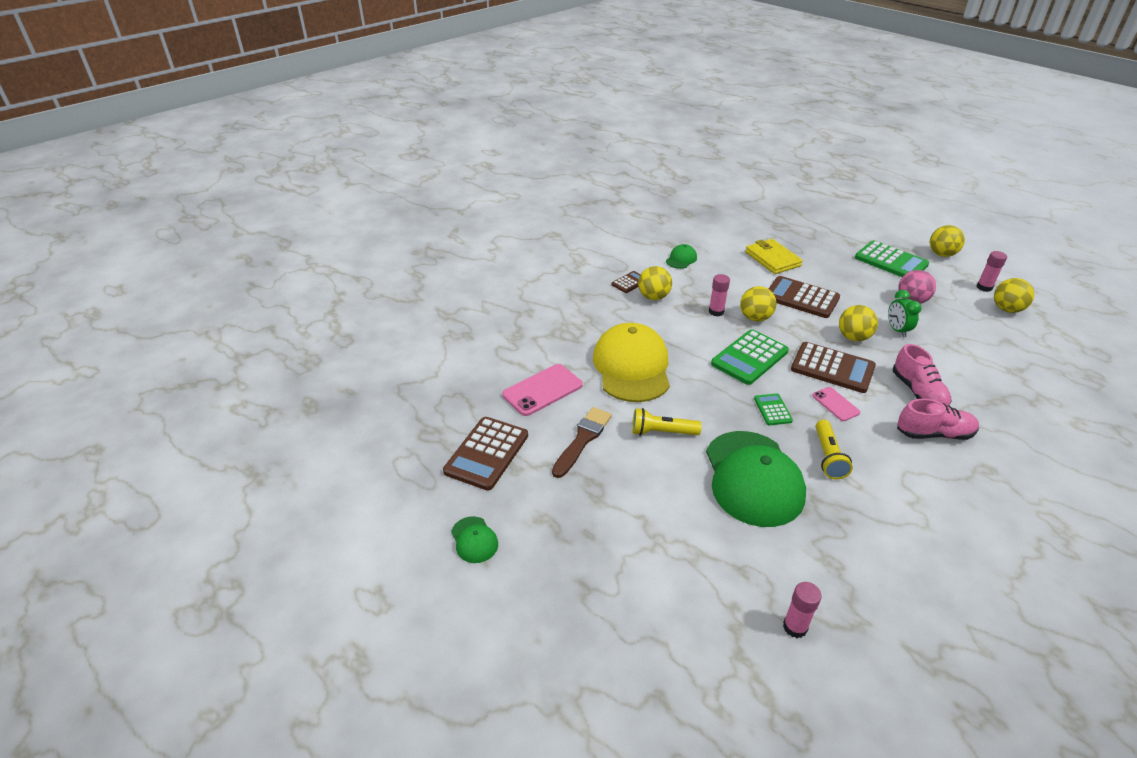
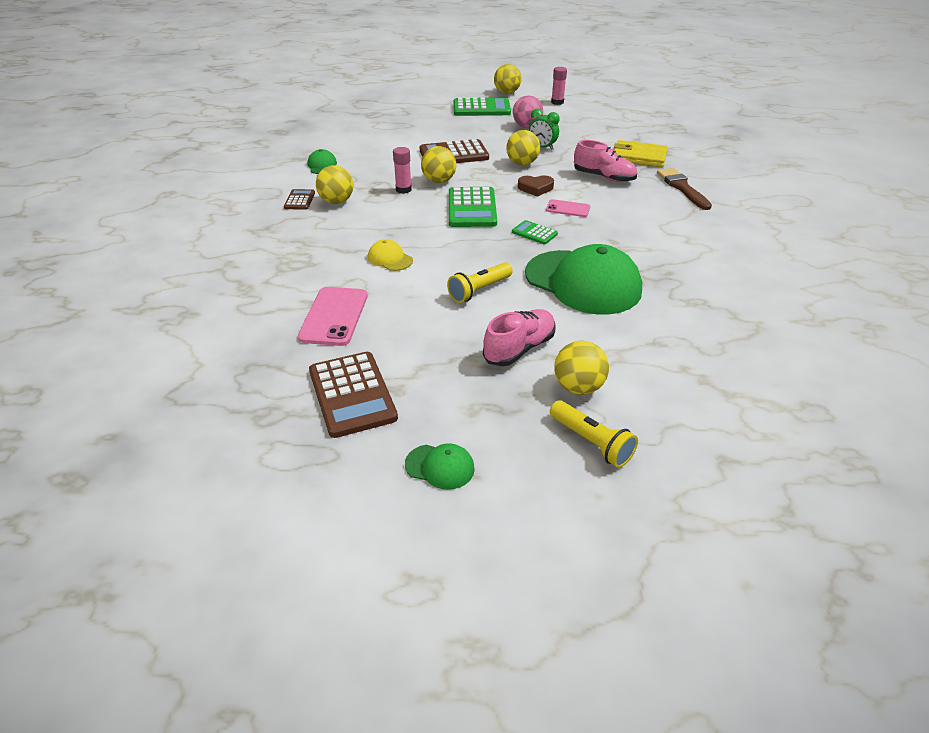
camera: 45 degrees left, 0 degrees up
(582, 440) = (424, 332): brown brush -> brown brush (682, 188)
(632, 367) = (390, 259): yellow cap -> yellow cap, size x0.43
(772, 259) = (397, 138): yellow wallet -> yellow wallet (639, 157)
(795, 627) = (731, 353): pink glue stick -> none
(828, 457) = (608, 242): yellow flashlight -> yellow flashlight (591, 442)
(832, 368) = (535, 188): brown calculator -> brown heart
(934, 434) = (644, 196): pink shoe -> pink shoe (519, 349)
(1007, 309) = (586, 109): yellow ball -> yellow ball (578, 387)

